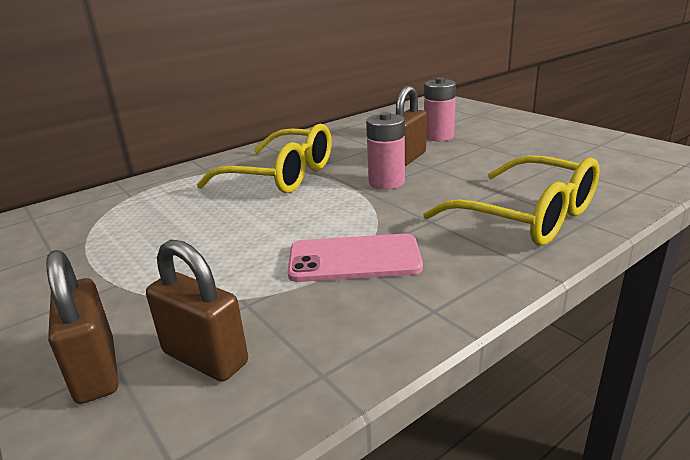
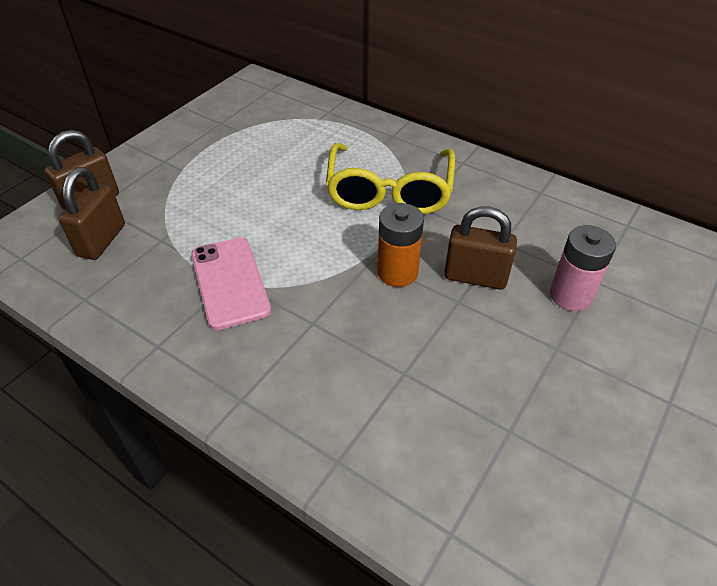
camera: 70 degrees right, 20 degrees up
(386, 182) = (397, 272): pink battery -> orange battery
(527, 217) = (338, 404): yellow glasses -> none

